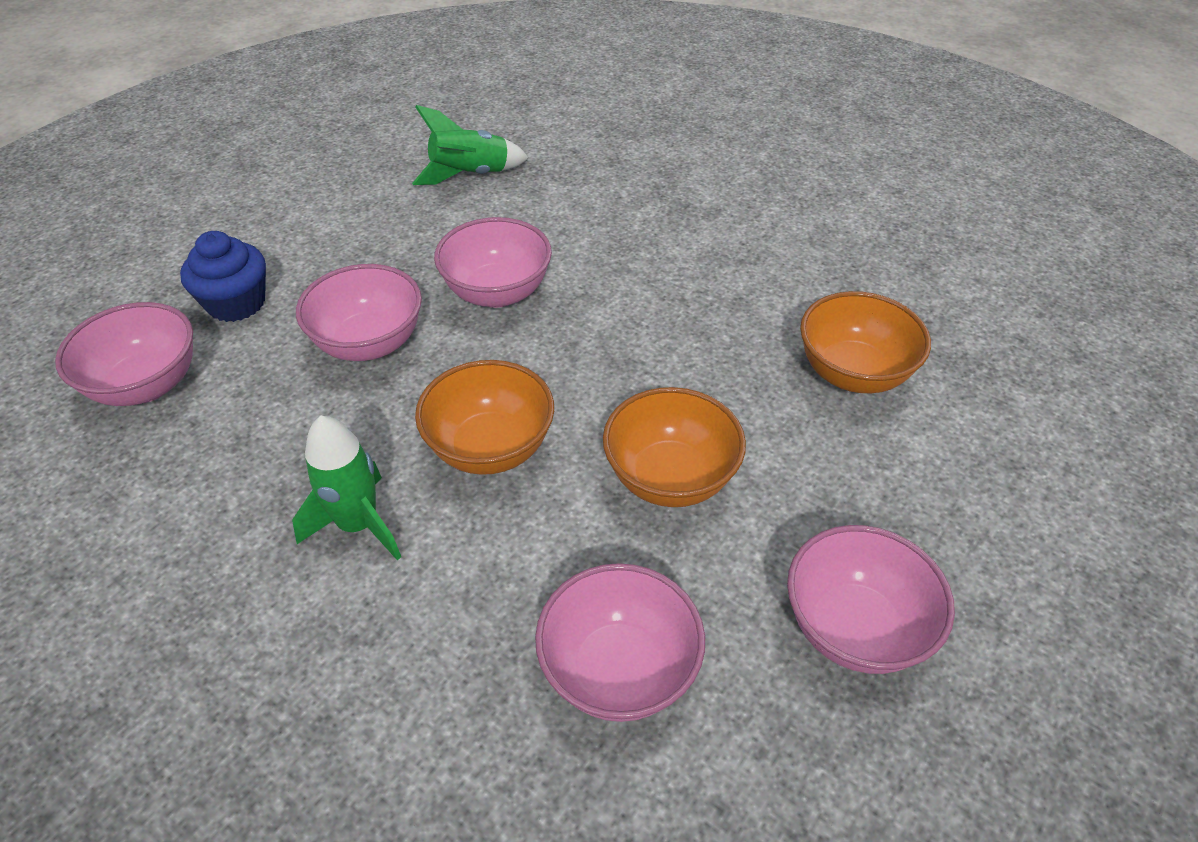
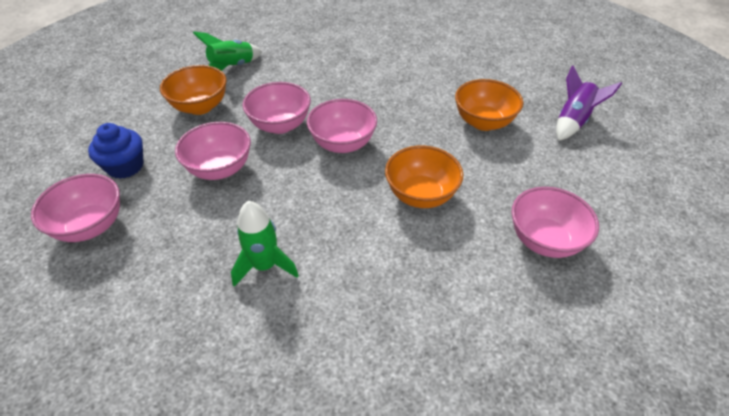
camera: 20 degrees left, 0 degrees up
(490, 448) = (318, 205): orange bowl -> orange bowl (200, 107)
(619, 670) = (444, 296): pink bowl -> pink bowl (343, 144)
(1033, 415) = (573, 121): none -> purple rocket

